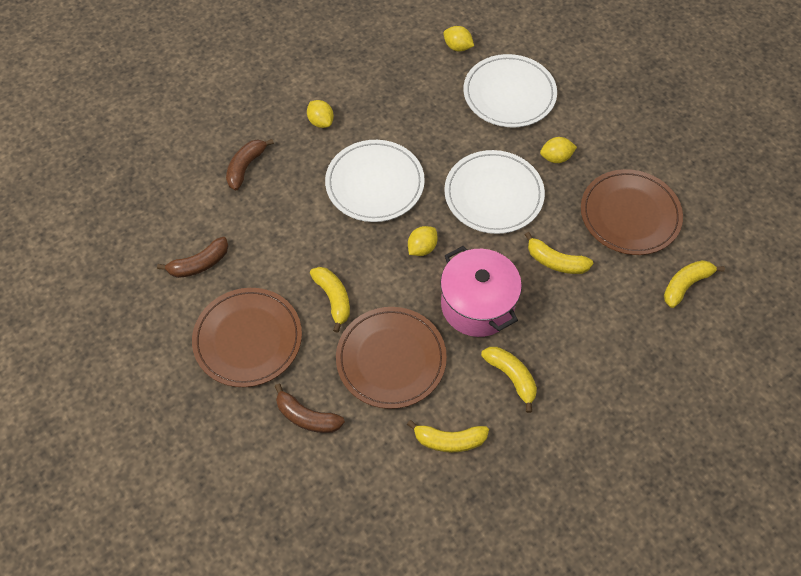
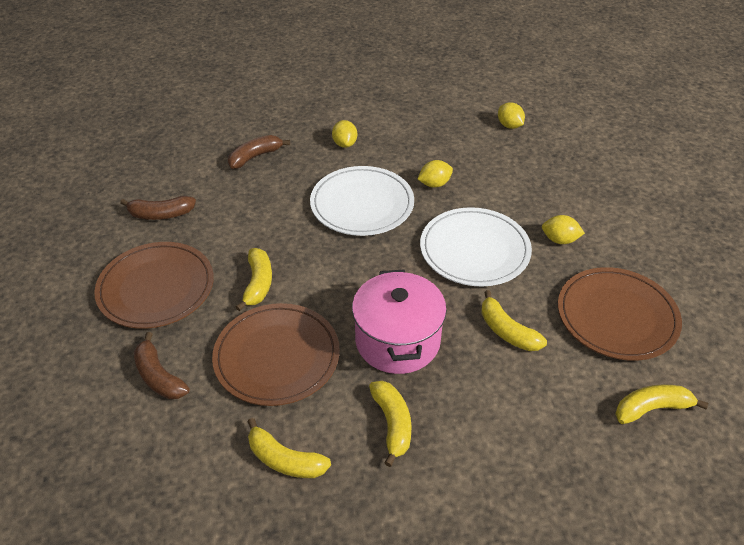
camera: 25 degrees right, 15 degrees down
(422, 248) = (373, 271): yellow lemon -> yellow lemon (434, 184)
(509, 94) = (540, 174): white plate -> none

